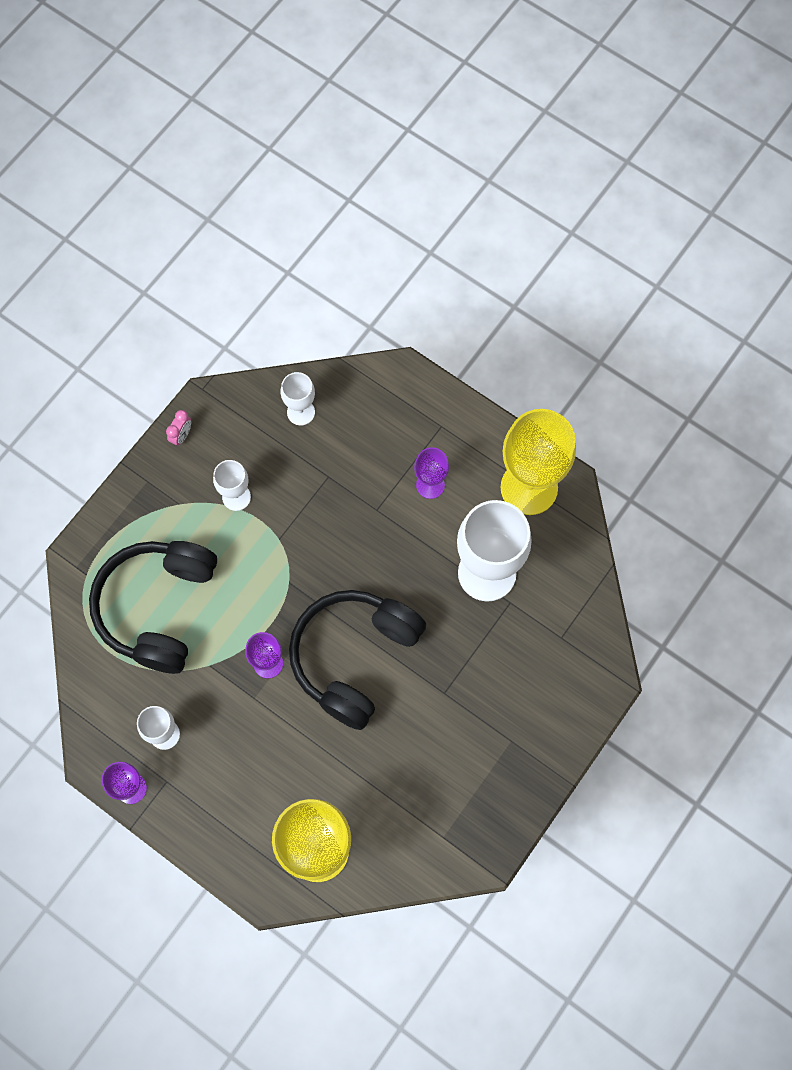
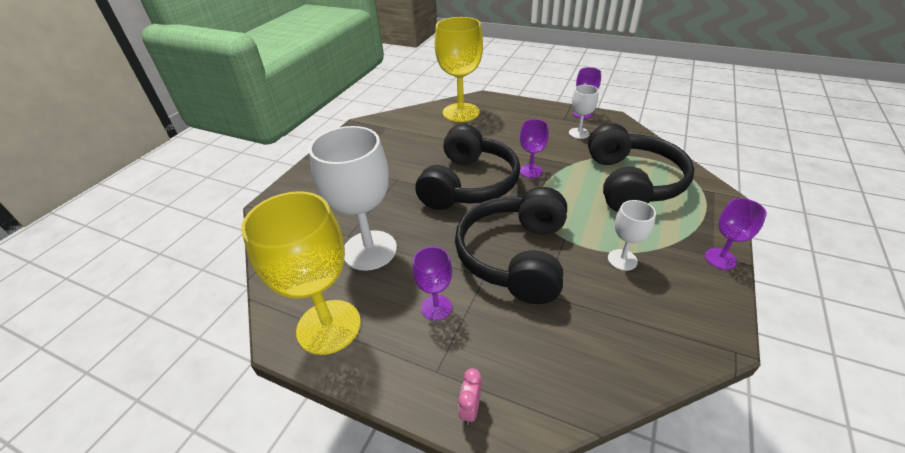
camera: 170 degrees right, 30 degrees down
(144, 476) = (720, 259): none -> purple goblet
(181, 436) = (716, 299): pink clock -> pink clock (470, 409)
(301, 412) = (607, 350): white goblet -> none
(338, 527) = (515, 256): none -> black headphones

